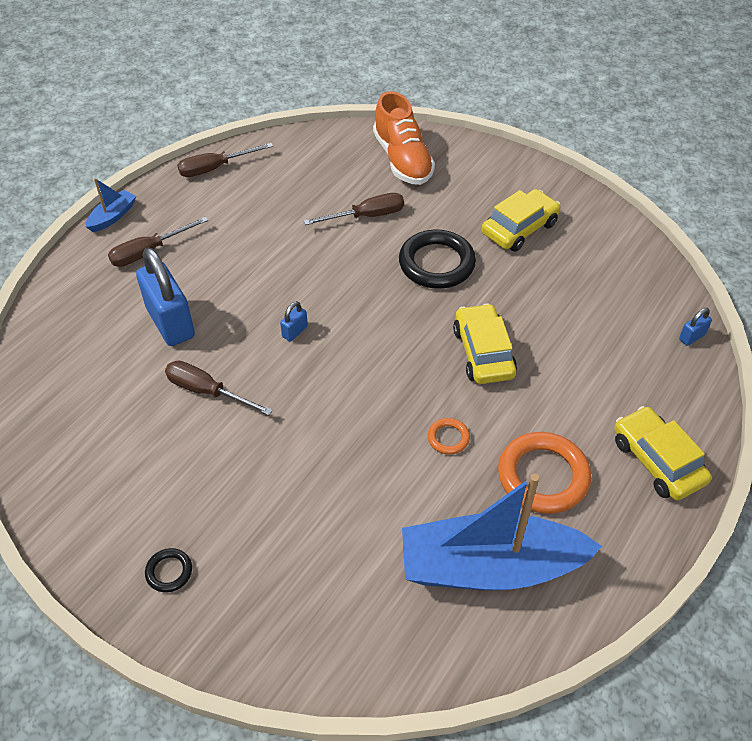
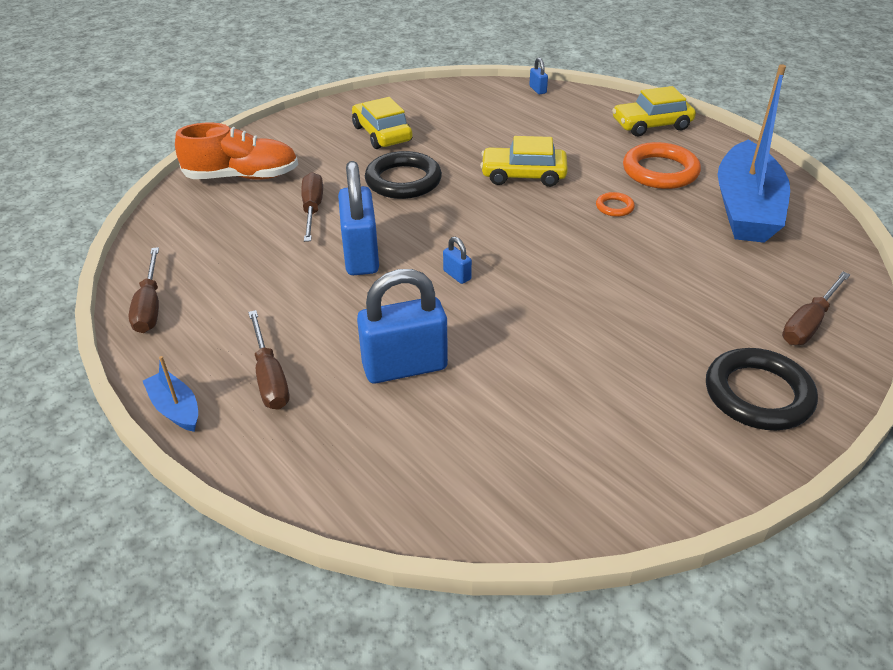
camera: 75 degrees left, 10 degrees down
(169, 572) = (758, 394): black ring -> black ring, size x2.11
(207, 391) = (522, 346): brown screwdriver -> brown screwdriver (808, 323)
(306, 263) = (361, 256): none -> blue padlock

